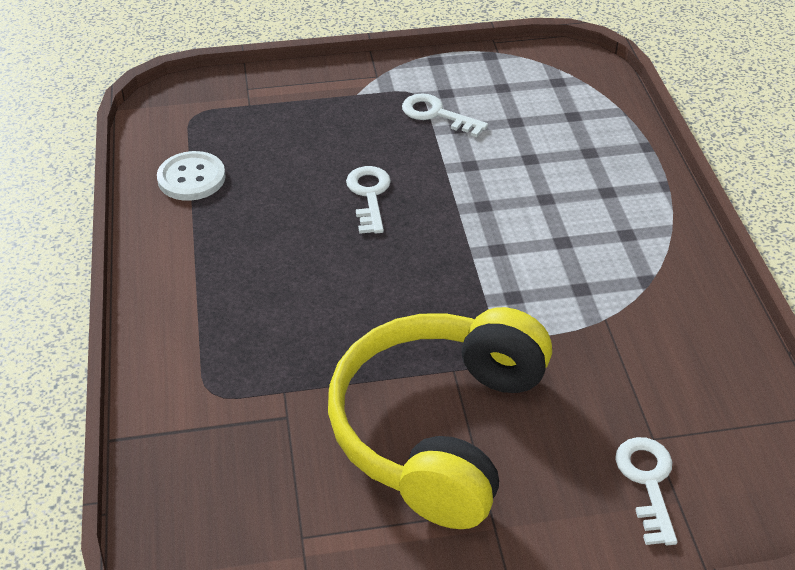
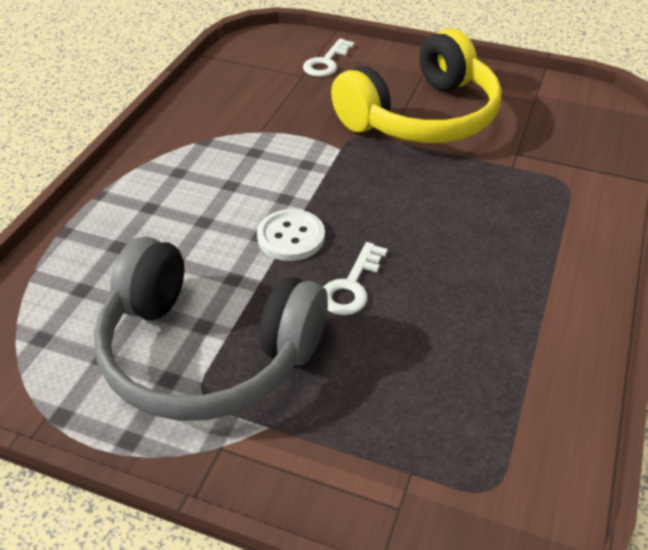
camera: 150 degrees left, 0 degrees up
(191, 178) = (525, 383): white button -> white button (291, 237)
(437, 114) = (207, 352): white key -> grey headphones

